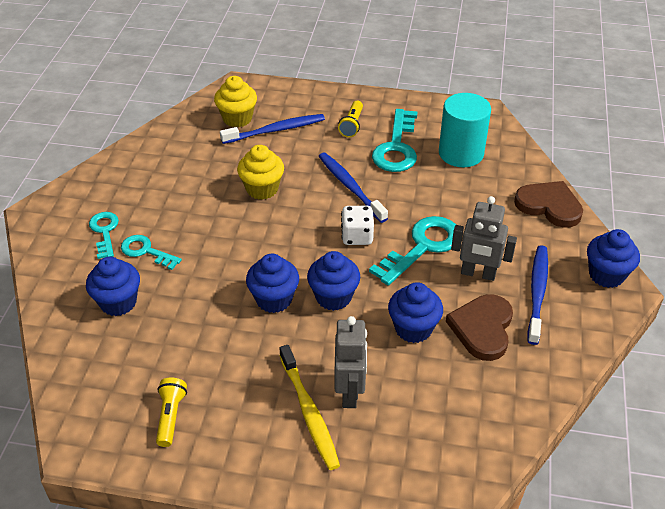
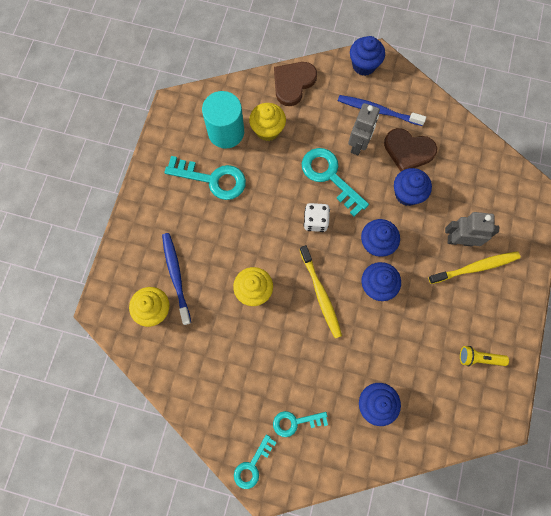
camera: 85 degrees left, 30 degrees up
(146, 251) = (321, 385): turquoise key -> turquoise key (252, 465)
(260, 246) = (320, 294): none -> yellow toothbrush
(350, 187) = (258, 220): blue toothbrush -> none
(352, 125) = (178, 211): yellow flashlight -> none
(474, 187) = (267, 130): none -> yellow cupcake

